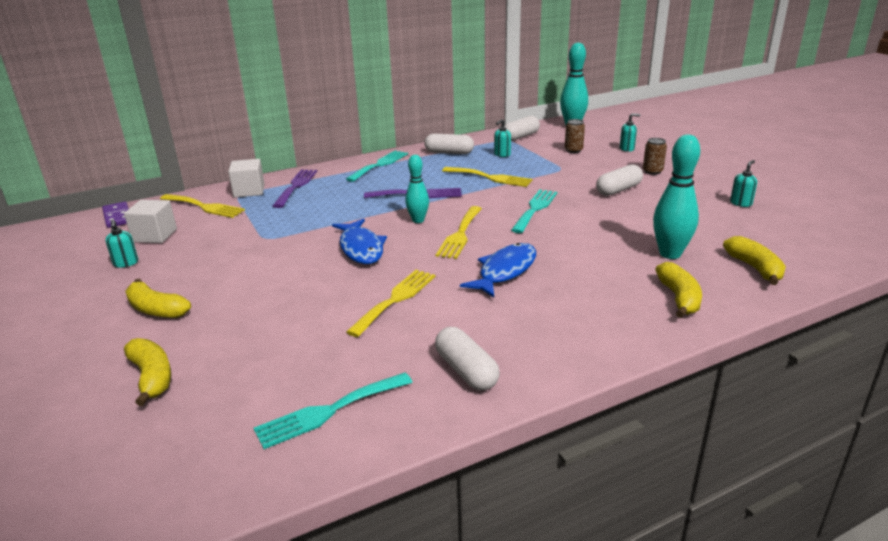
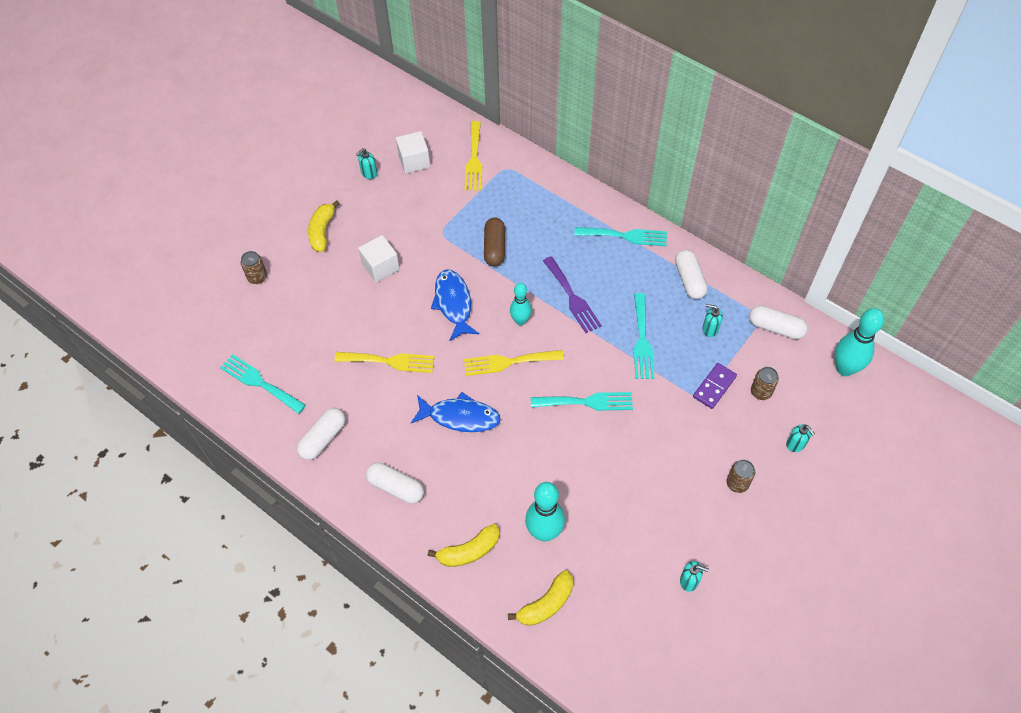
camera: 65 degrees right, 30 degrees up
(117, 217) = (431, 117): purple domino -> purple domino (714, 387)
(152, 377) = (257, 277): yellow banana -> brown can
(249, 191) = (517, 170): white cube -> white cube (380, 267)
(296, 186) = (543, 198): purple fork -> none
(320, 216) = (494, 248): none -> brown capsule
(361, 248) = (453, 303): blue fish -> blue fish turned 120 degrees clockwise
(490, 177) = (642, 340): yellow fork -> turquoise fork
(618, 190) = (668, 461): white capsule -> white capsule (396, 487)

